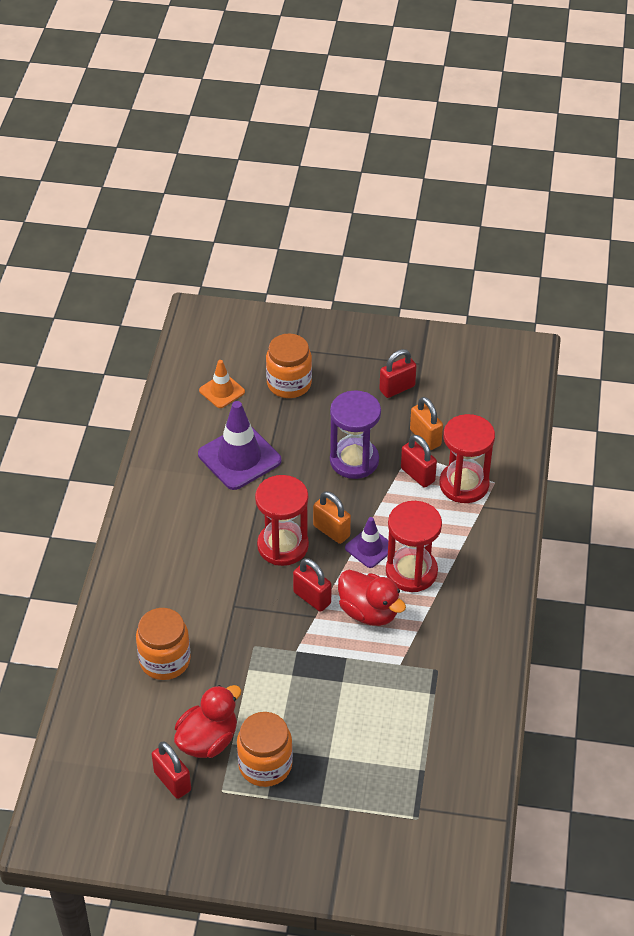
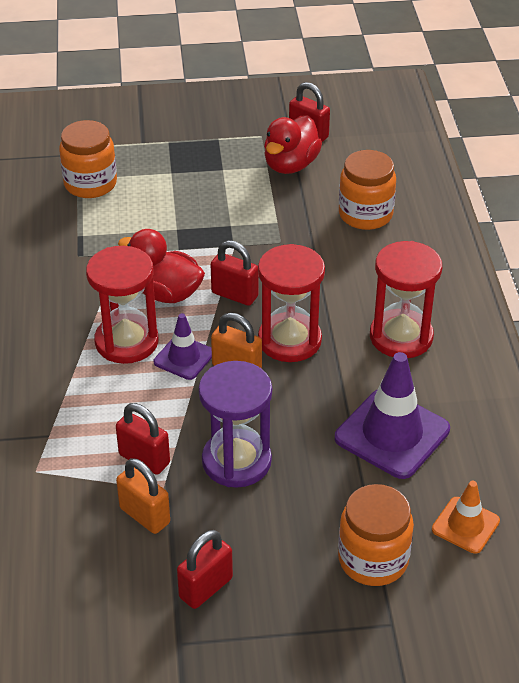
camera: 165 degrees right, 5 degrees down
(265, 765) = (229, 158): orange jar -> orange jar (90, 184)
(464, 484) = (78, 459): red hourglass -> red hourglass (401, 337)

